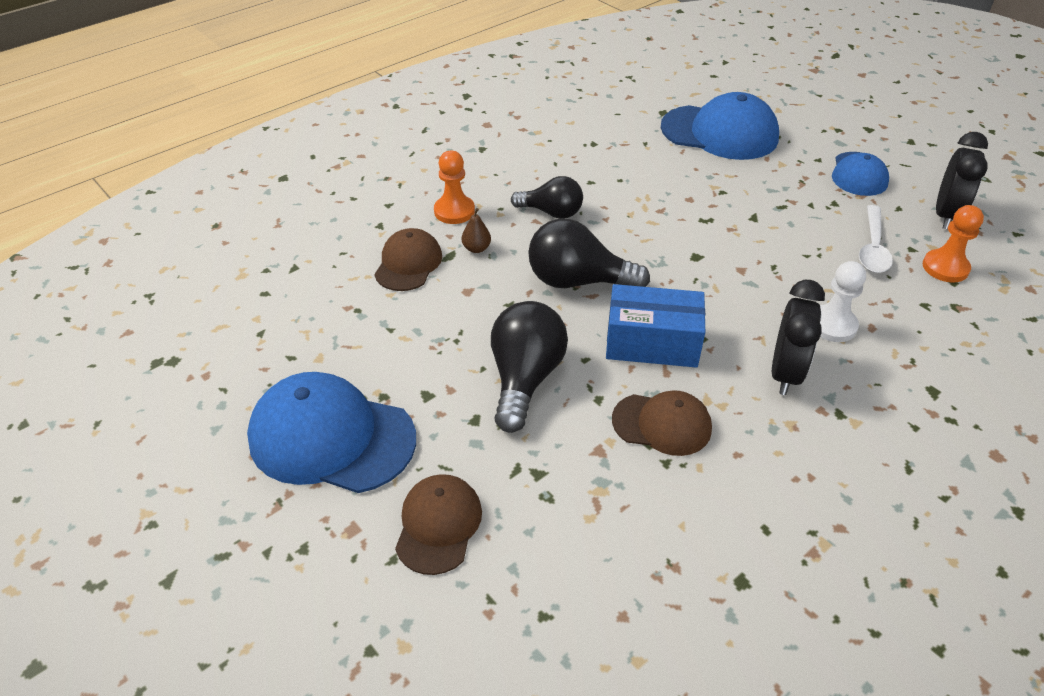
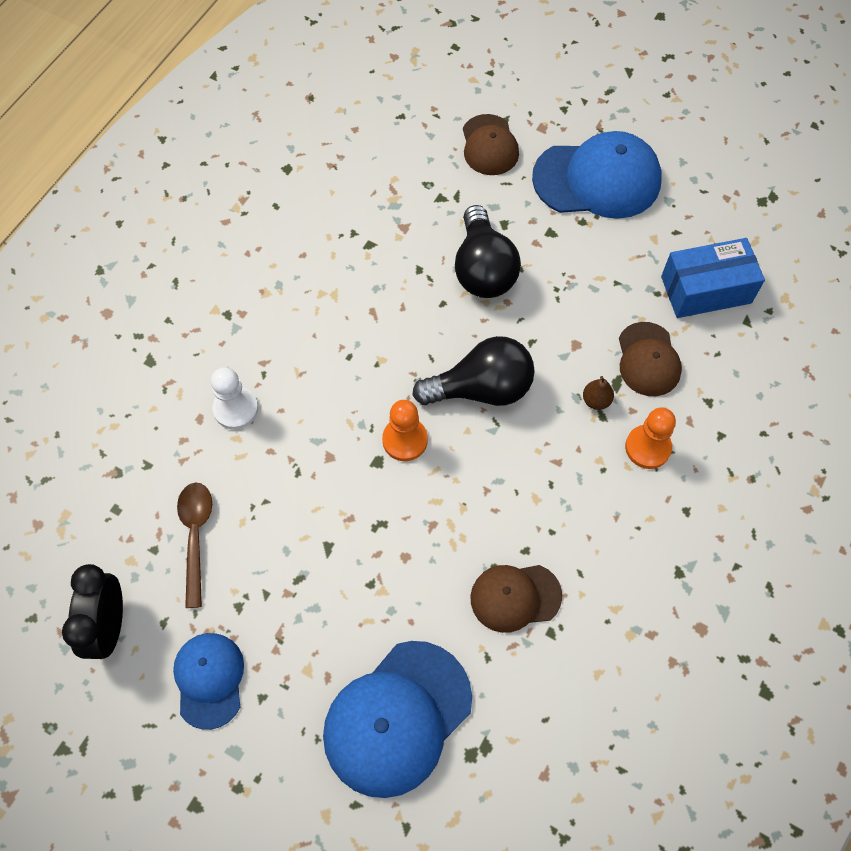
camera: 160 degrees right, 20 degrees up
(551, 212) = (547, 480): black light bulb -> none
(652, 343) = (392, 337): blue box -> blue box (706, 290)
(662, 424) = (364, 262): brown cap -> brown cap (515, 597)
(719, 133) = (397, 718): blue cap -> blue cap turned 45 degrees counterclockwise
(785, 373) = (274, 340): black clock -> none
(873, 248) = (195, 536): white spoon -> brown spoon
(945, 268) = (121, 529): orange pawn -> orange pawn (405, 440)

